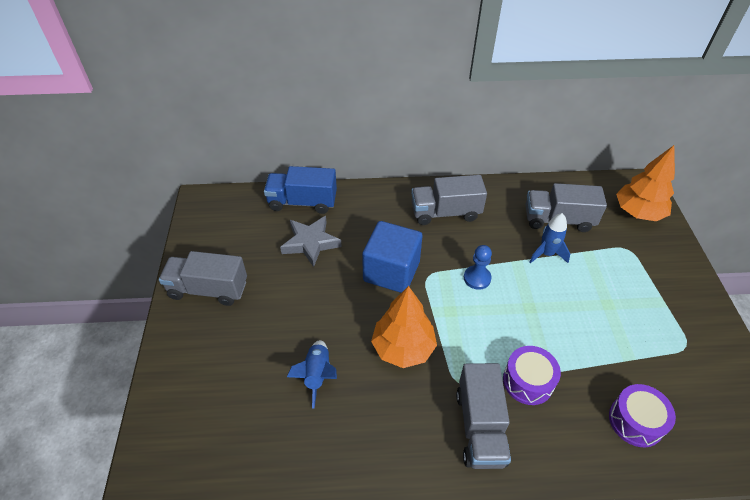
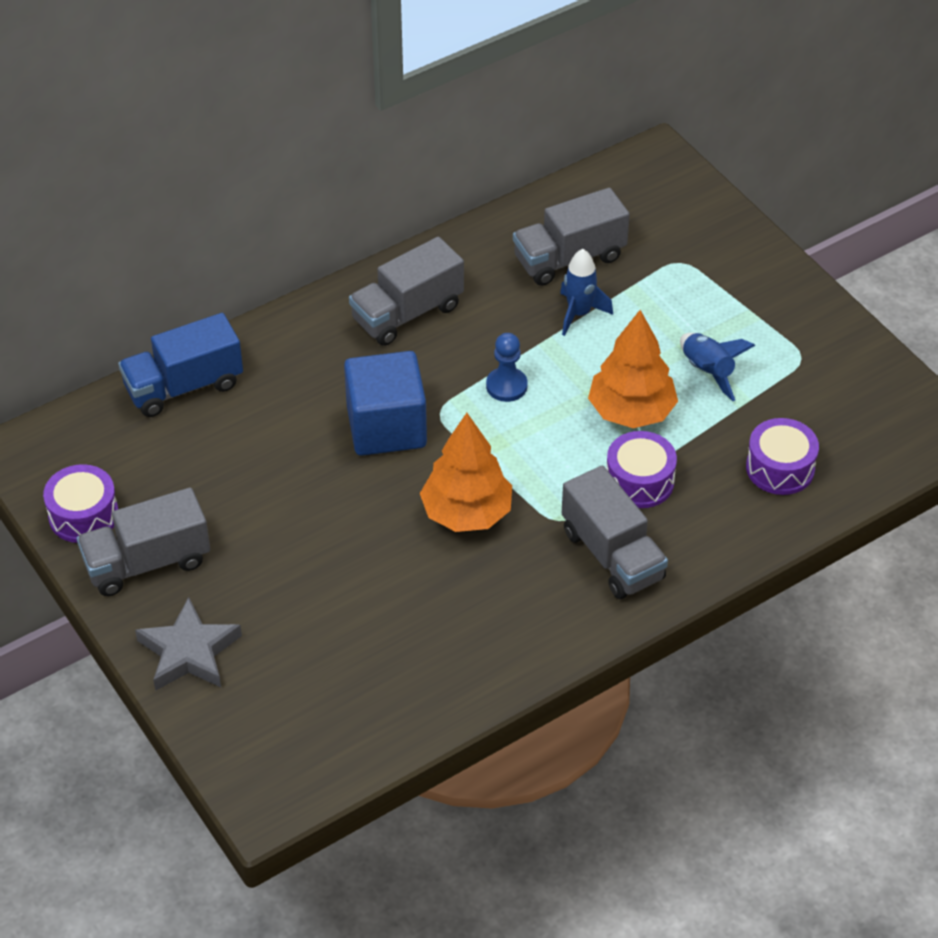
camera: 30 degrees left, 0 degrees up
(200, 247) = (83, 515): none -> purple drum
(310, 243) = (243, 438): grey star -> grey star (189, 652)
(317, 375) = (380, 592): blue rocket -> blue rocket (707, 372)
(638, 212) = (670, 203): orange tree -> orange tree (631, 411)

